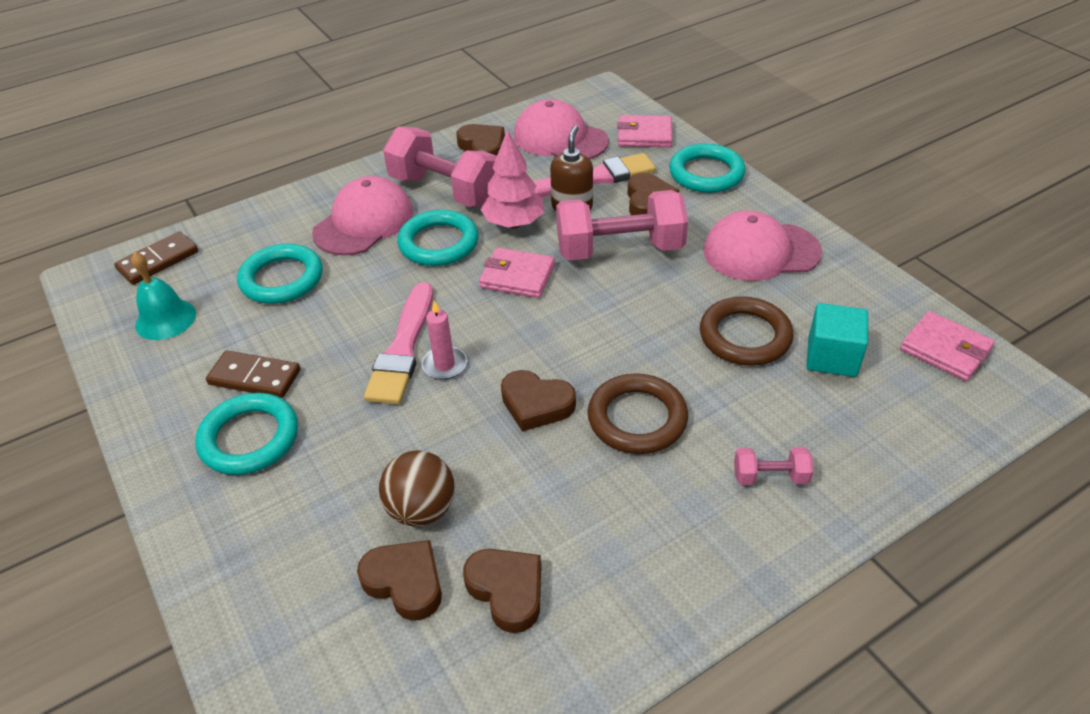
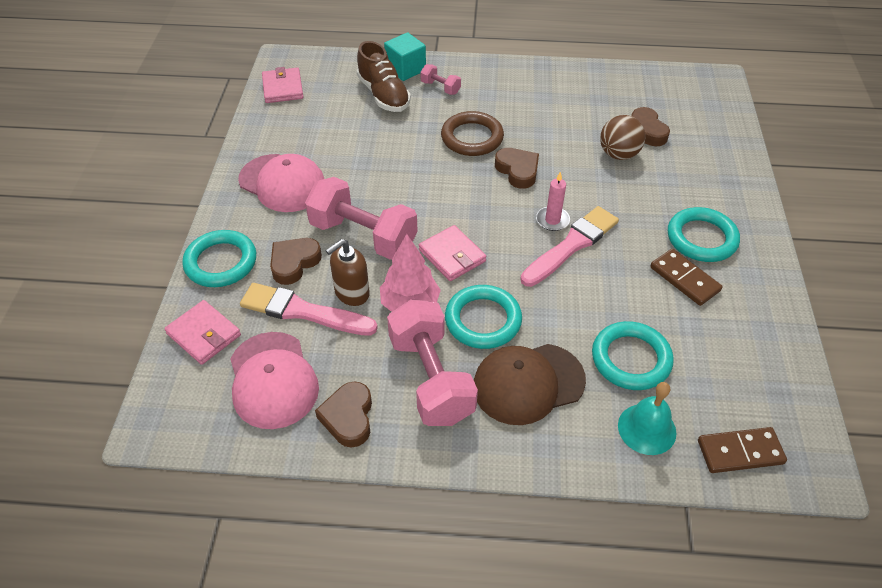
camera: 145 degrees left, 5 degrees up
(165, 319) = (743, 372): turquoise bell -> turquoise bell (647, 429)
(364, 222) = (528, 383): pink cap -> brown cap
(507, 591) = (600, 108): brown heart -> none
(745, 336) = (365, 144): brown ring -> none
(822, 416) = (383, 95): none -> brown shoe
(832, 357) = (339, 113): turquoise cube -> turquoise cube (405, 69)

